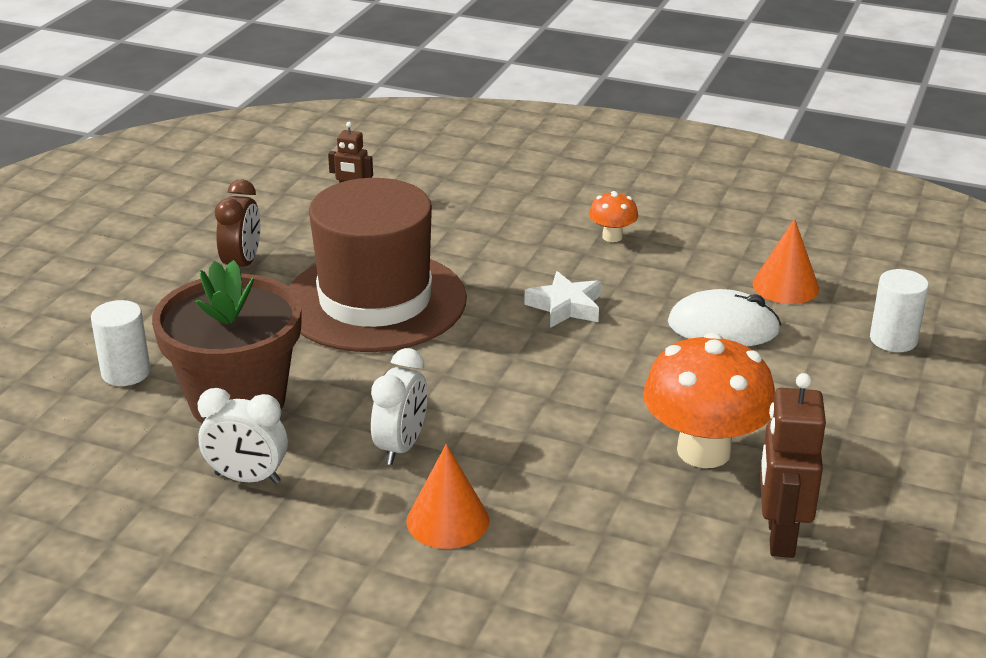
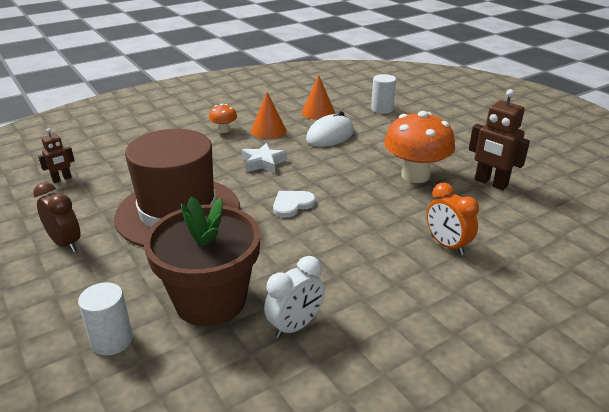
camera: 55 degrees left, 0 degrees up
(401, 447) = (325, 256): white clock -> none
(448, 520) = (405, 265): orange cone -> orange cone (268, 130)
(488, 374) = (292, 205): none -> white heart
(537, 543) = (447, 245): none -> orange clock

